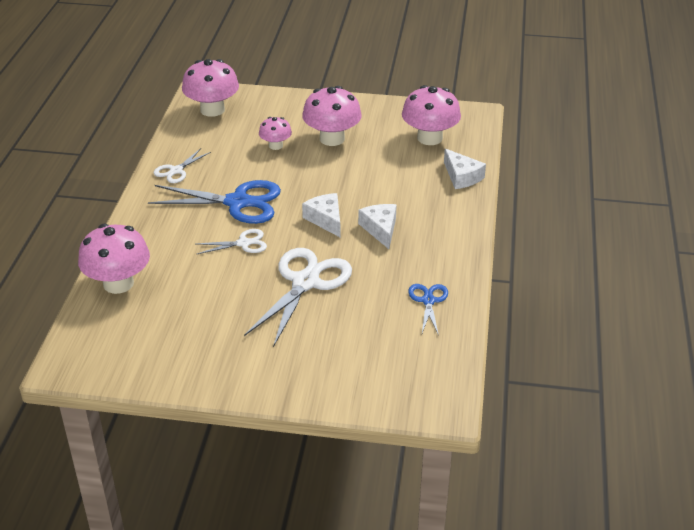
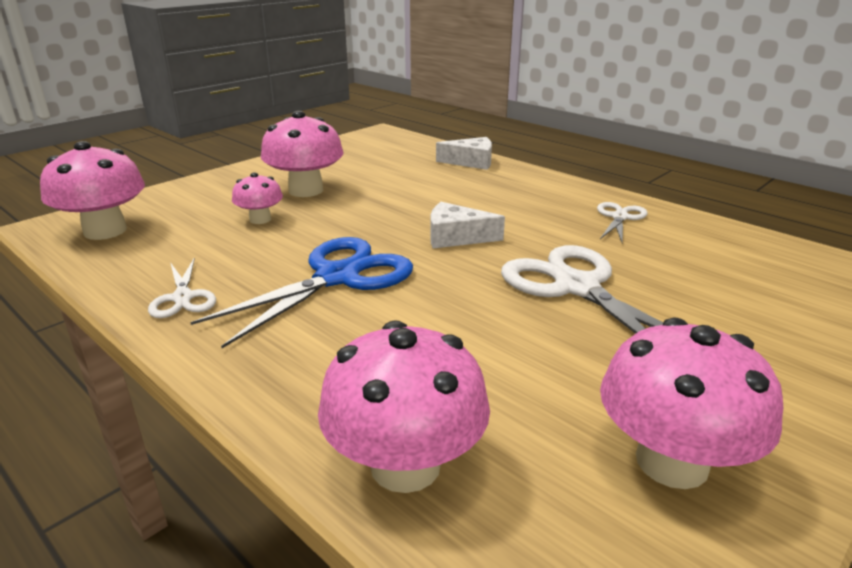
camera: 55 degrees left, 10 degrees down
(243, 243) = (437, 302): white scissors -> white scissors (619, 217)
(380, 229) = (513, 217): white cheese -> none
(428, 301) = (676, 232): blue scissors -> none
(429, 138) = (386, 155): pink mushroom -> pink mushroom (672, 462)

